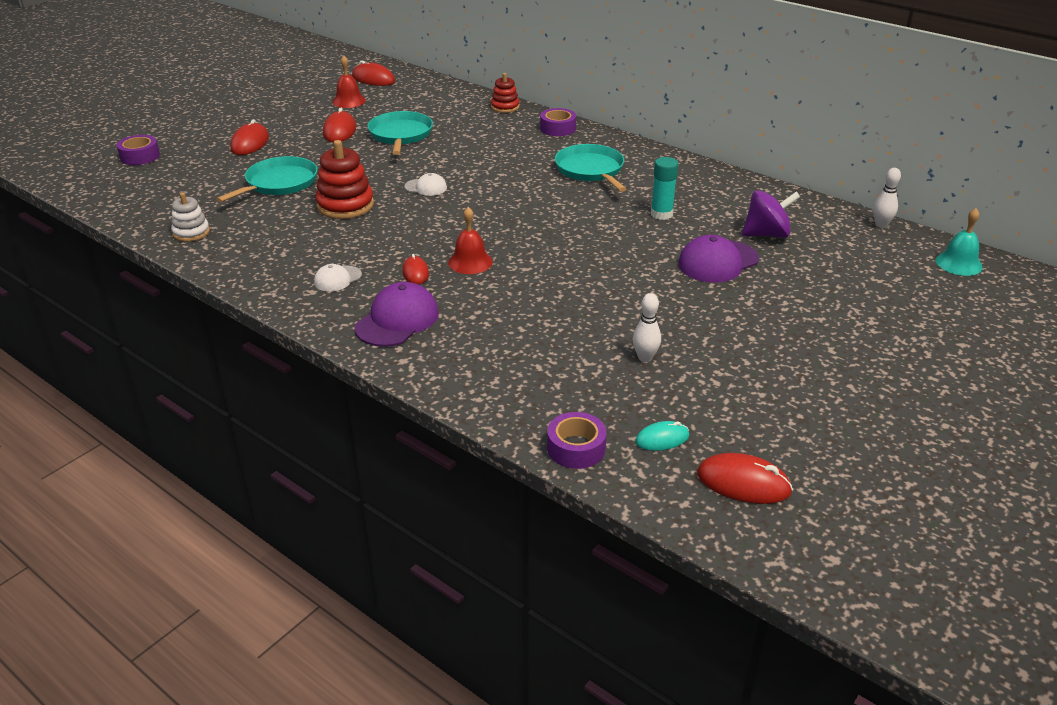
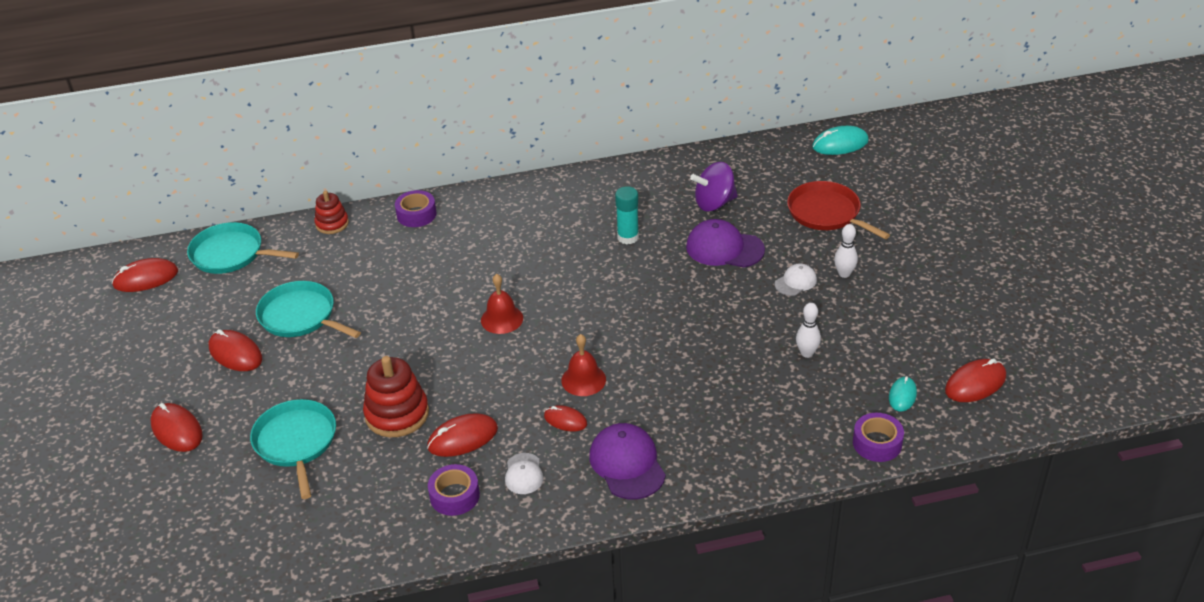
camera: 50 degrees left, 5 degrees up
(140, 156) = (95, 530): purple tape -> purple tape (454, 496)
(191, 232) = (324, 545): white stacking toy -> none
(349, 101) = (175, 318): red bell -> red bell (502, 319)
(349, 239) = (462, 438): none -> red mouse
(426, 187) = (425, 347): white cap -> white cap (795, 282)
(590, 170) = (514, 236): turquoise pan -> turquoise pan (231, 254)
(718, 262) = (724, 248): purple cap -> purple cap turned 105 degrees clockwise
(766, 234) = (714, 203): purple spinning top -> purple spinning top turned 135 degrees counterclockwise
(849, 294) = (826, 213): none -> red pan
(881, 225) = (760, 144): white bowling pin -> white bowling pin (844, 274)
(958, 263) = (840, 144): turquoise bell -> turquoise mouse

